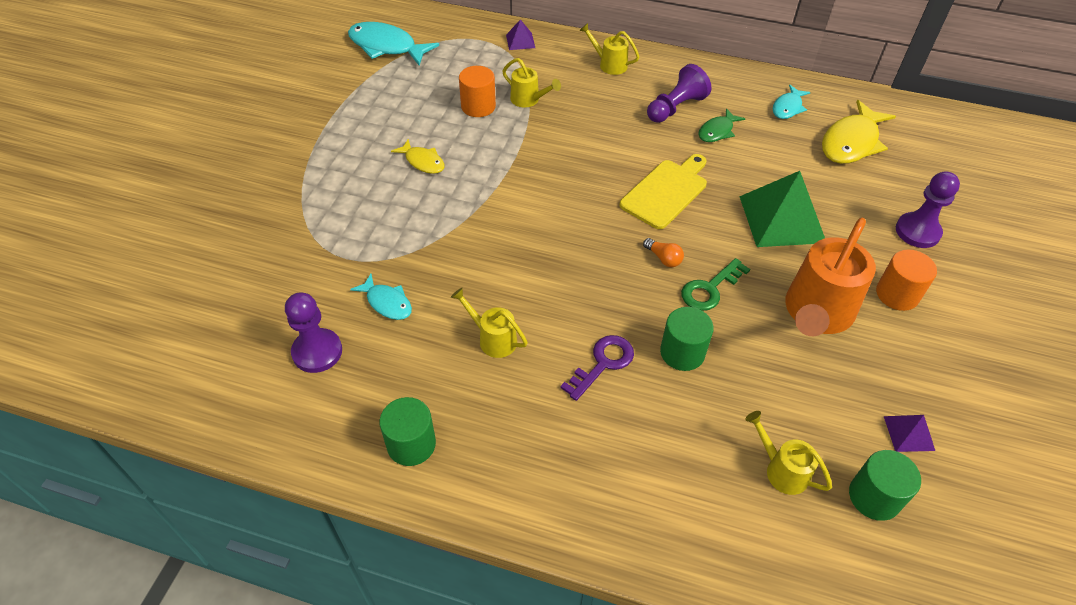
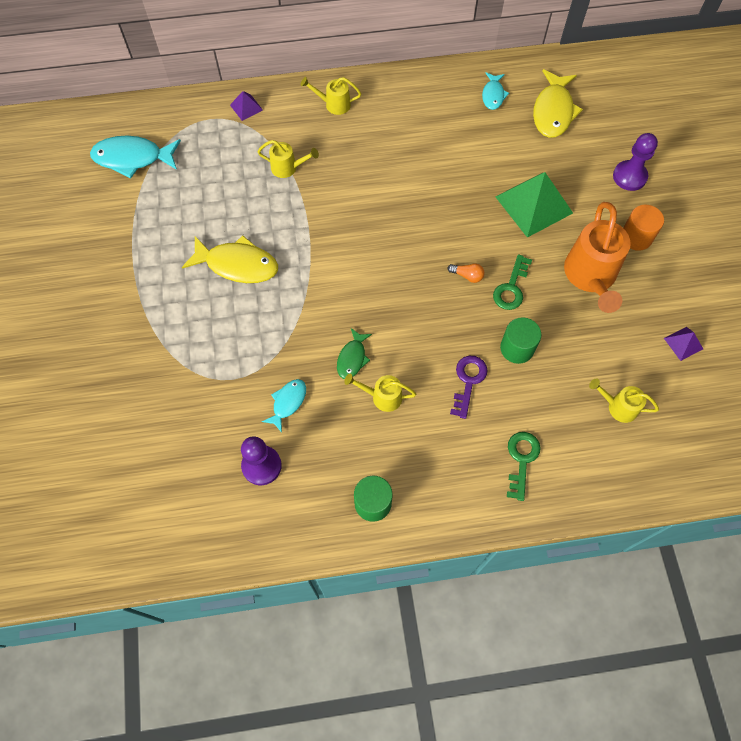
camera: 25 degrees left, 15 degrees up
(387, 303) = (288, 402): turquoise fish -> turquoise fish turned 75 degrees counterclockwise
(423, 162) = (237, 265): yellow fish -> yellow fish, size x1.78
(478, 106) = (250, 191): orange cylinder -> none
(620, 477) = (521, 460): none -> green key
(666, 192) = (440, 215): yellow cutting board -> none
(675, 107) = (408, 129): purple pawn -> none
(717, 131) = (451, 140): green fish -> green fish (352, 358)
(874, 497) = (680, 399): green cylinder -> none

